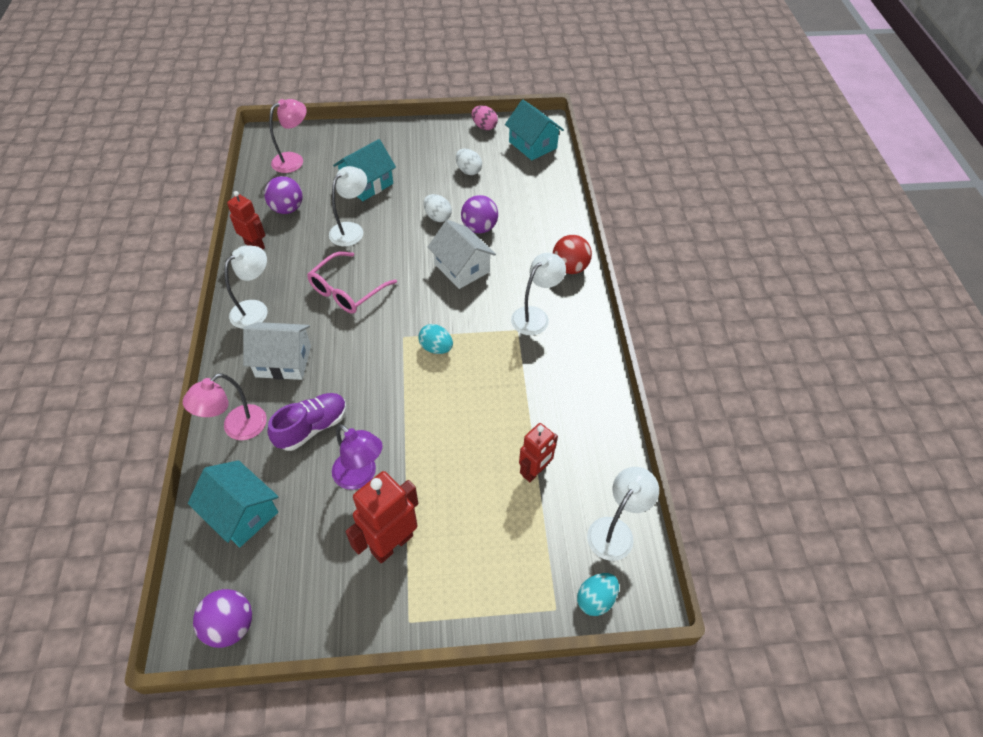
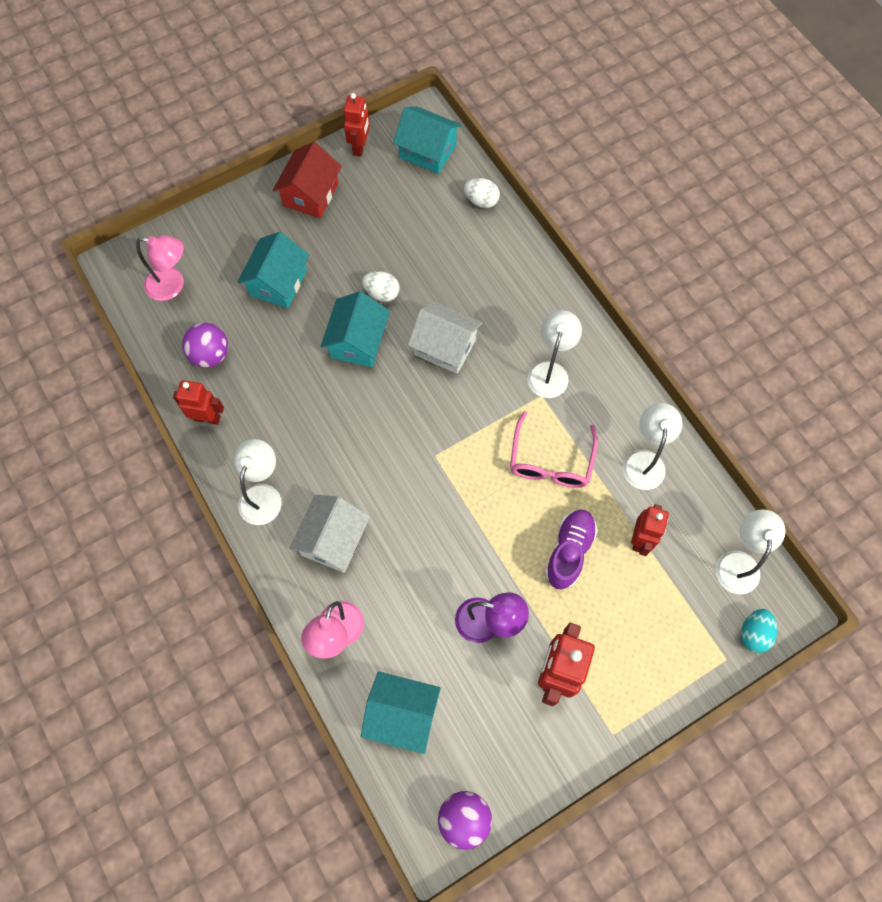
camera: 25 degrees left, 15 degrees up
(283, 361) = (333, 540): white house -> white house turned 45 degrees counterclockwise
(294, 160) = (172, 286): pink lamp -> pink lamp turned 75 degrees clockwise
(312, 427) = (410, 597): purple shoe -> purple shoe (569, 551)
(347, 291) = (344, 429): pink glasses -> pink glasses (550, 461)
(351, 230) = (300, 351): white lamp -> white lamp (644, 460)
(398, 240) = (357, 341): none -> turquoise house
(429, 142) = (311, 194): none -> red house
(436, 348) = (475, 453): turquoise egg -> none
(468, 171) = (378, 217): white egg -> white egg (481, 201)
(479, 228) = (434, 288): purple ball -> none
(484, 127) = (360, 147): pink egg -> red robot
(570, 268) = (552, 298): red ball -> none

